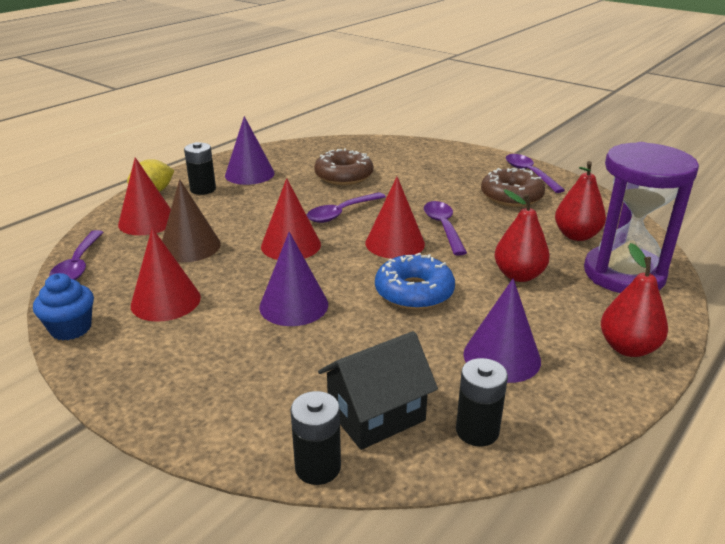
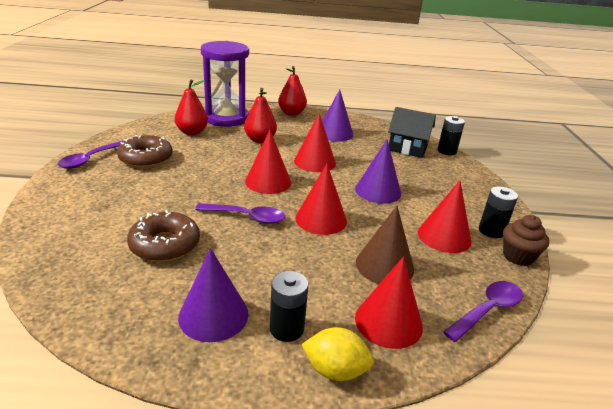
camera: 130 degrees left, 0 degrees up
(71, 328) = (518, 256): blue cupcake -> brown cupcake
(414, 292) = (314, 162): blue donut -> red cone
(443, 227) = (225, 171): purple spoon -> none
(477, 431) = (383, 130): black battery -> black battery (491, 231)

